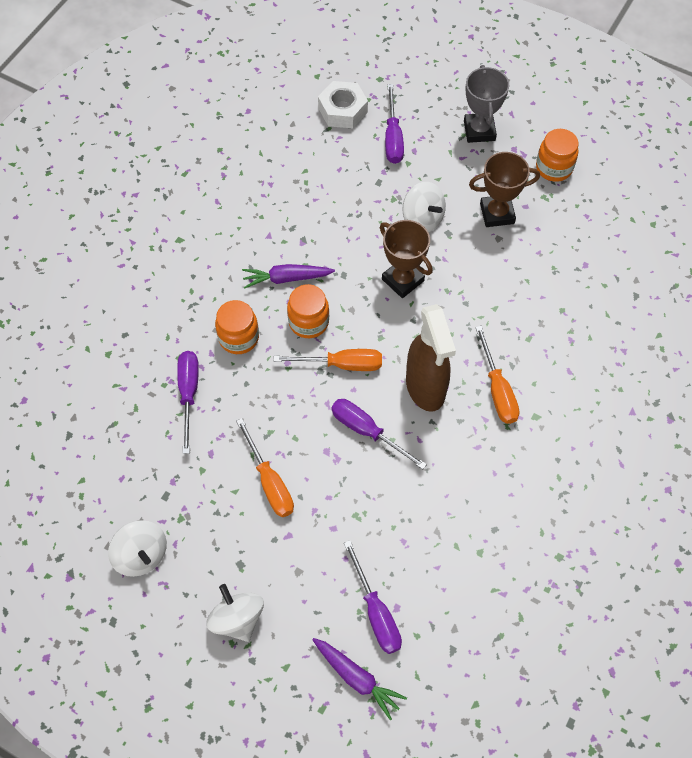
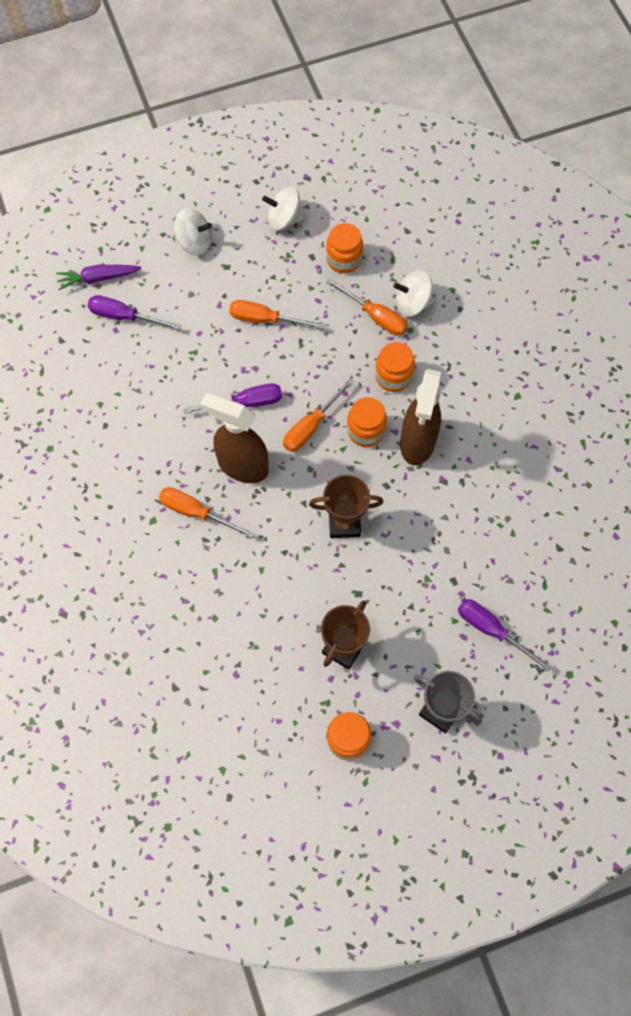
camera: 130 degrees right, 5 degrees up
(146, 465) = (344, 259): none -> orange jar
(189, 394) = (375, 316): purple screwdriver -> orange screwdriver
(286, 278) = (417, 443): purple carrot -> brown spray bottle
(342, 110) = (556, 613): white nut -> none
(422, 219) = (388, 585): white spinning top -> white spinning top (412, 304)

